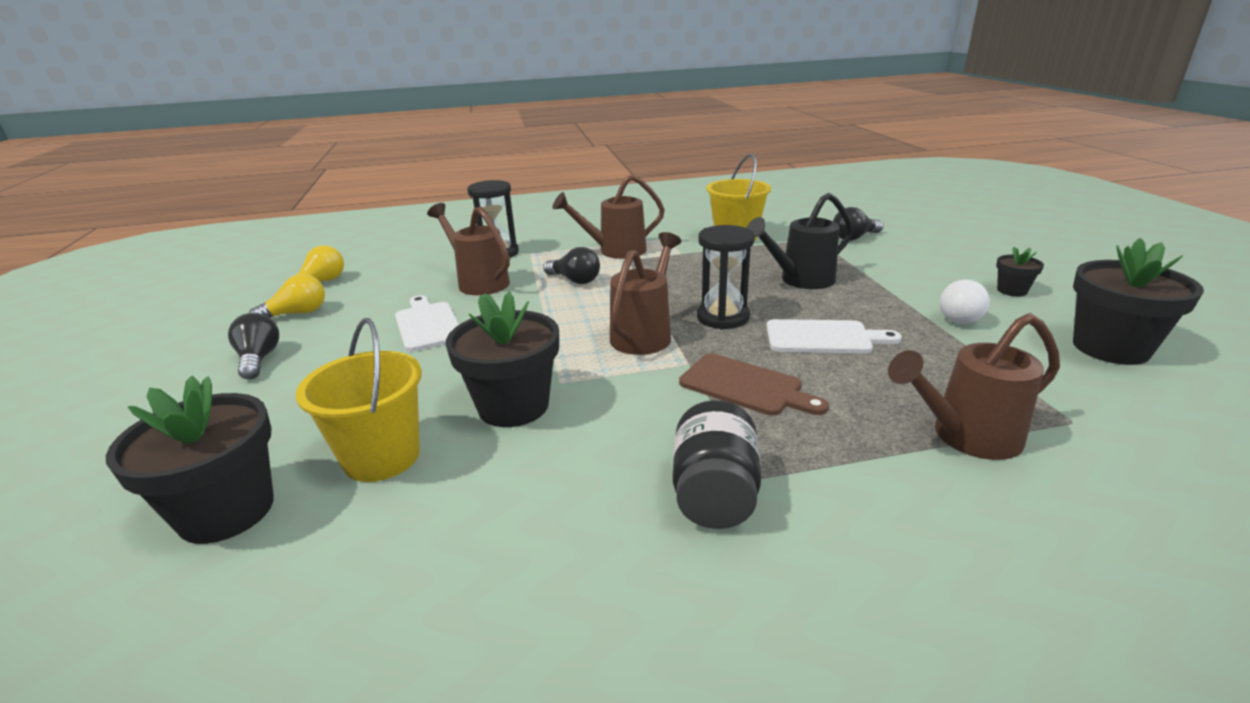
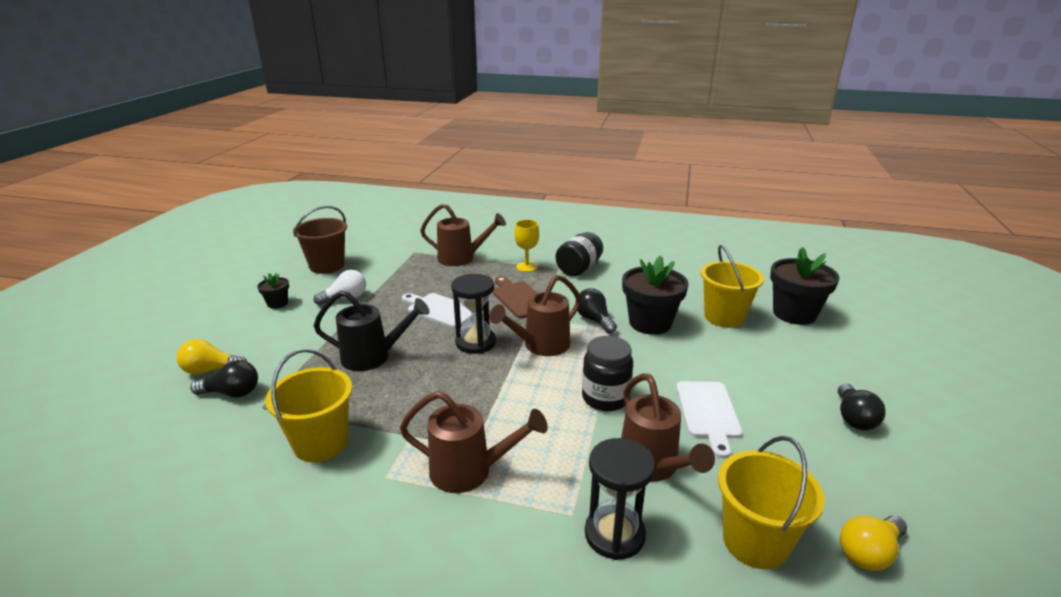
camera: 155 degrees left, 0 degrees up
(297, 313) = (859, 481): yellow light bulb -> yellow light bulb (211, 370)
(402, 270) = (755, 542): none -> yellow bucket
(538, 310) = (605, 398): none -> black jar
(575, 280) = (551, 429): black light bulb -> black light bulb (594, 320)
(820, 459) = (526, 267): none -> yellow goblet
(1110, 348) = (327, 266): black flower pot -> brown bucket

